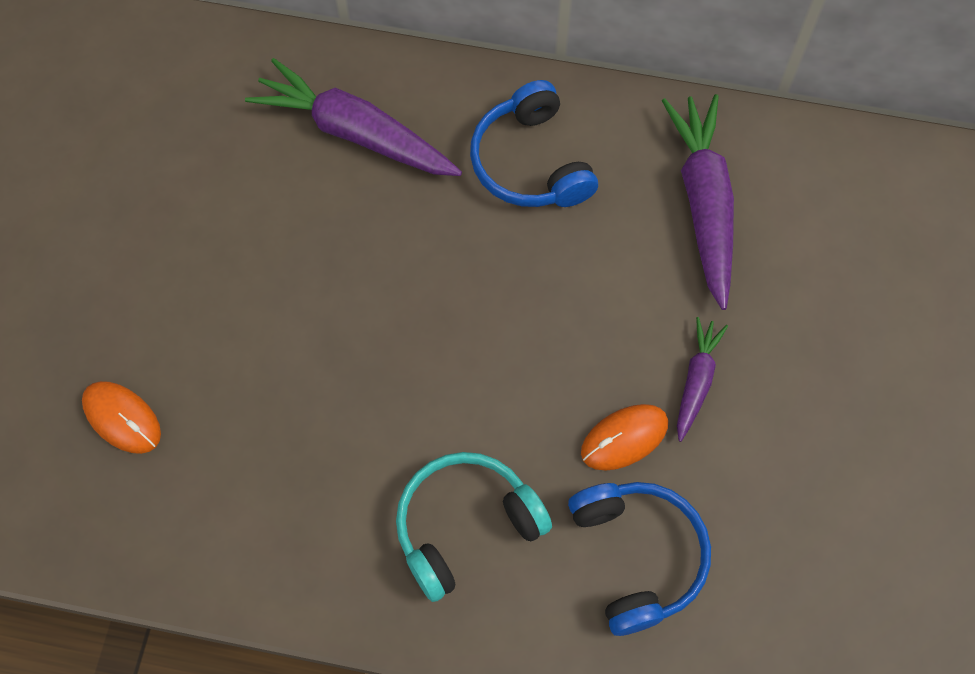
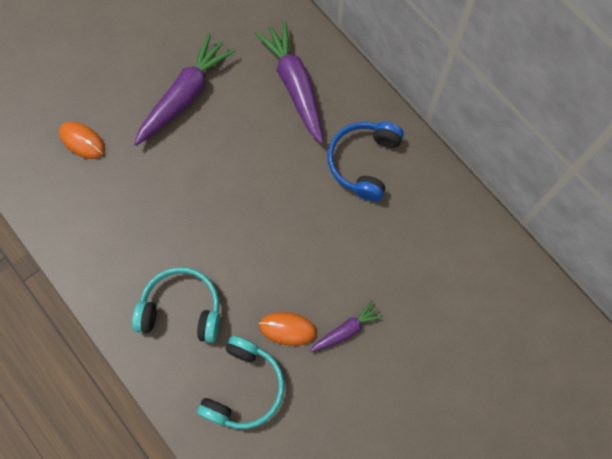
camera: 40 degrees right, 5 degrees up
(122, 418) = (82, 141): orange mouse -> orange mouse turned 45 degrees counterclockwise
(637, 556) = (244, 387): blue headphones -> turquoise headphones
(703, 203) = (430, 248): purple carrot -> purple carrot (185, 96)

